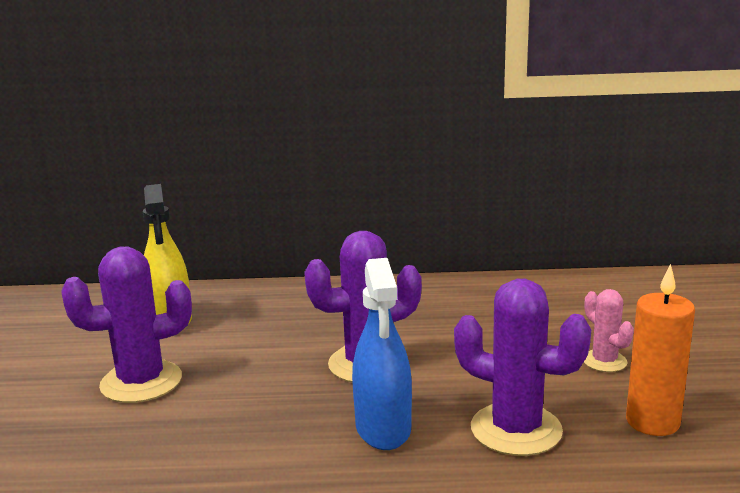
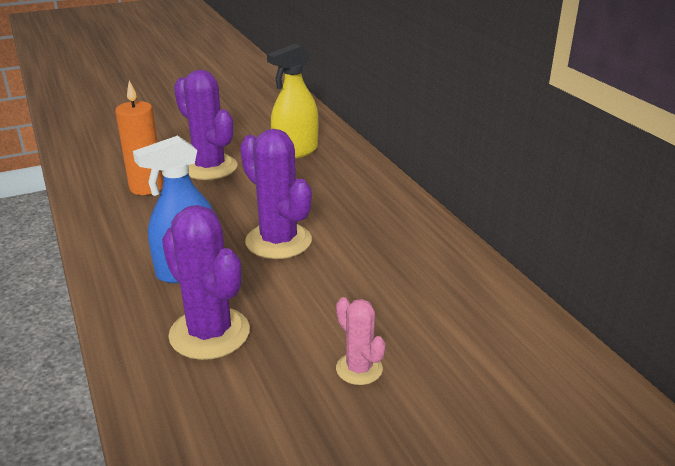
camera: 65 degrees right, 10 degrees up
(516, 430) = (209, 333): purple cactus -> purple cactus turned 45 degrees counterclockwise
(604, 361) = (359, 369): pink cactus -> pink cactus turned 75 degrees counterclockwise
(652, 422) = (255, 415): orange candle -> orange candle (146, 187)

